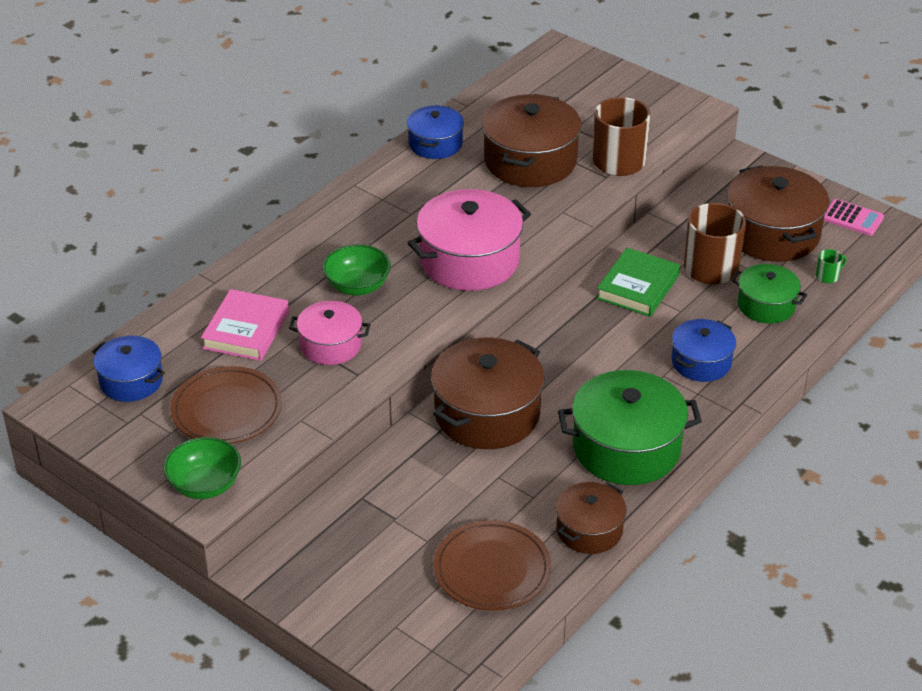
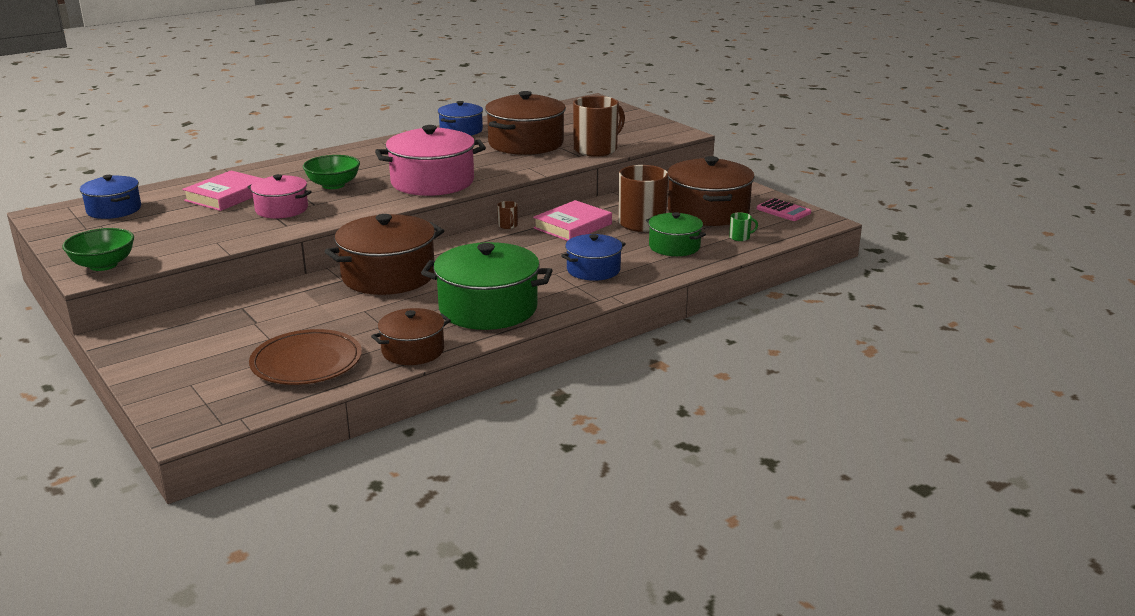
camera: 15 degrees right, 15 degrees down
(226, 410) = (166, 231): brown plate -> none
(565, 299) = (508, 226): none -> brown mug
(637, 287) = (572, 226): green book -> pink book

